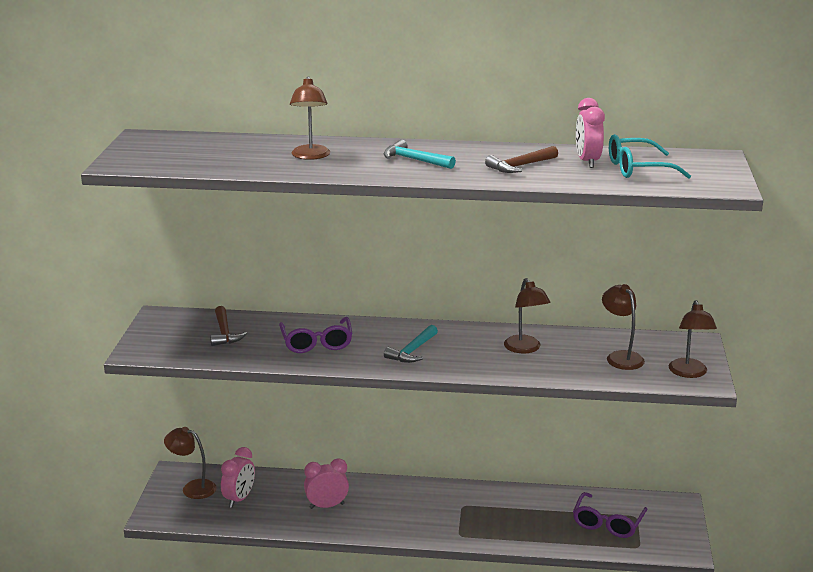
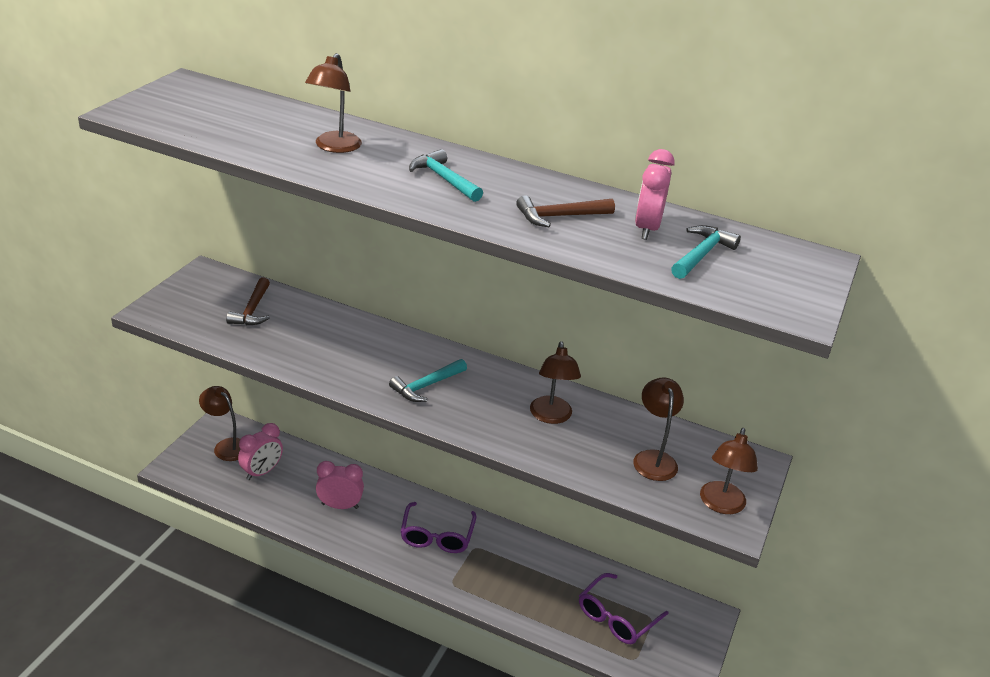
camera: 15 degrees right, 10 degrees up
(316, 343) = (334, 348): purple glasses -> purple glasses (437, 536)
(638, 169) = (701, 255): turquoise glasses -> turquoise hammer

